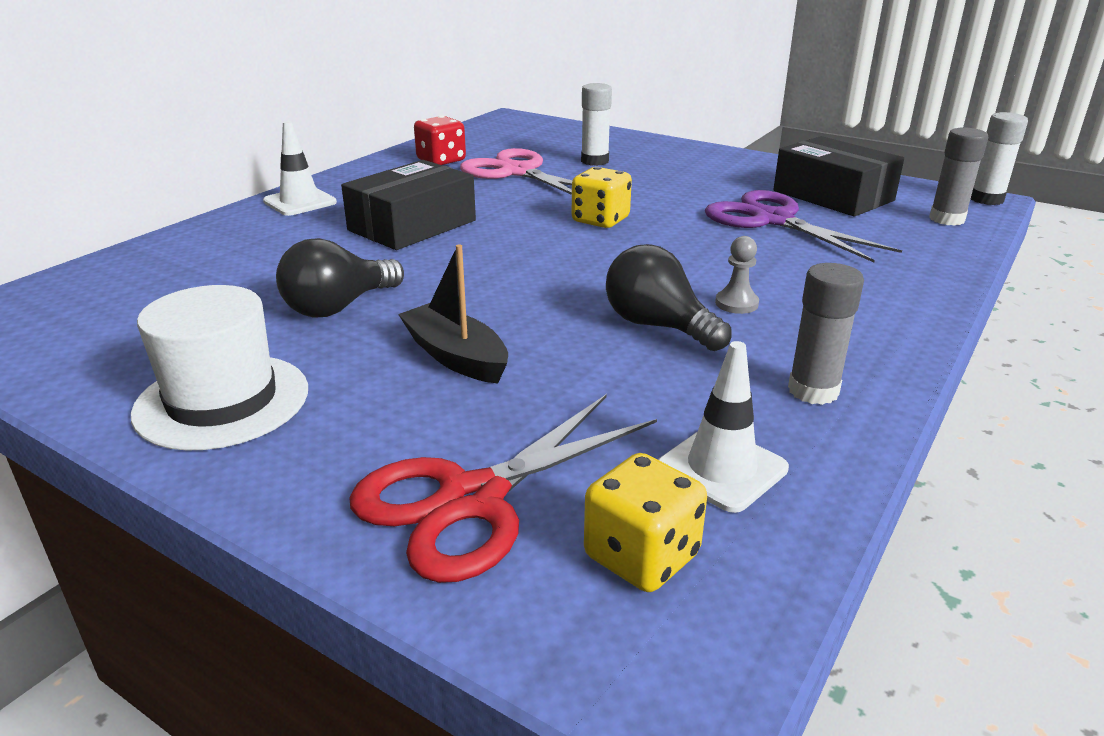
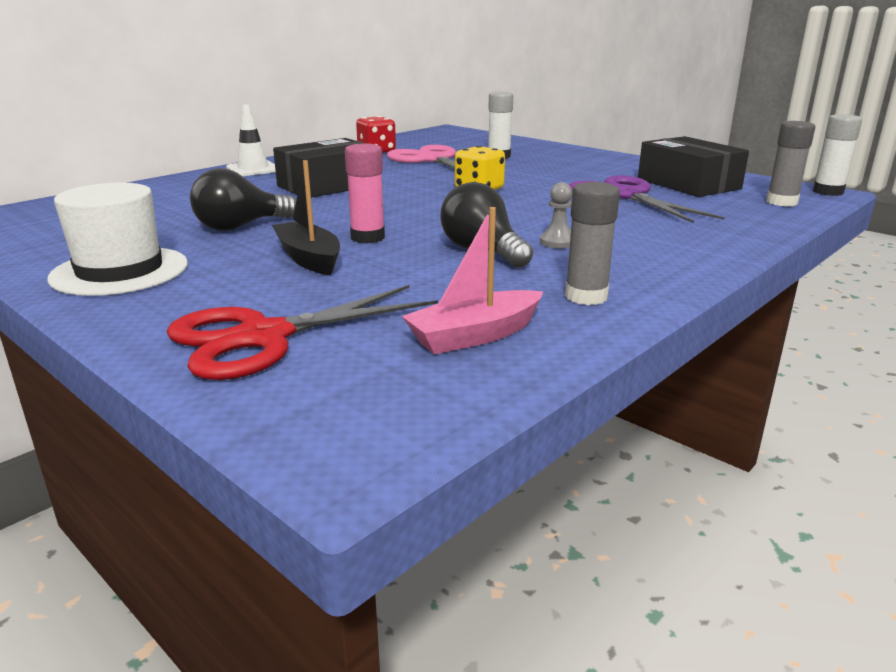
camera: 10 degrees right, 5 degrees down
(509, 314) = (367, 237): none -> pink glue stick
(641, 556) = (372, 380): yellow dice -> none
(721, 468) = (475, 335): white traffic cone -> pink boat

